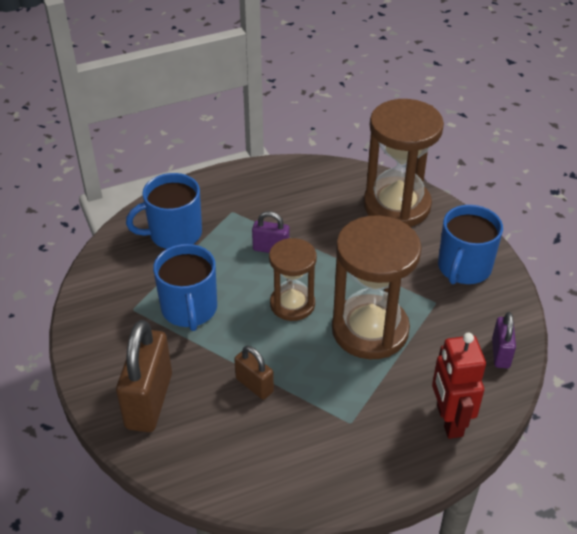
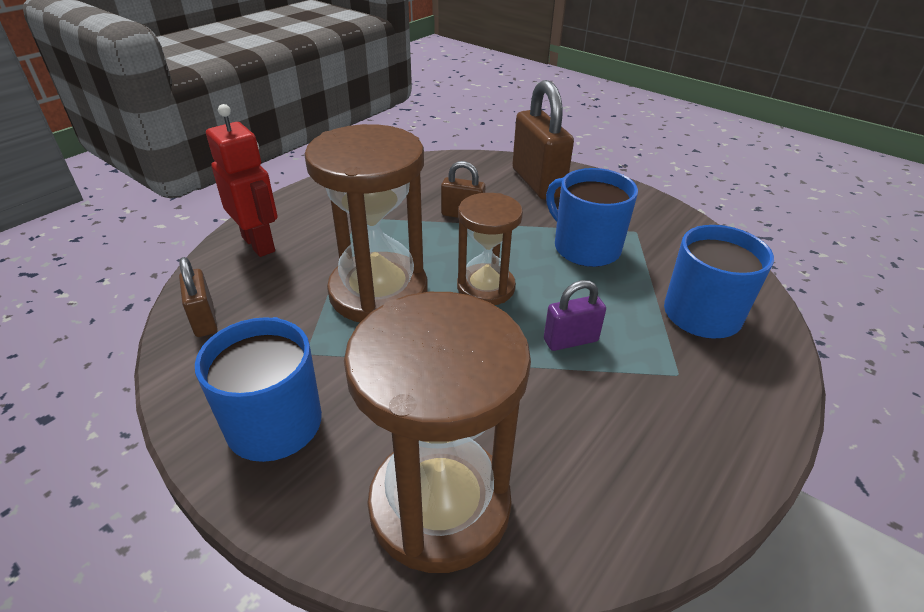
camera: 150 degrees right, 5 degrees down
(500, 353) = (204, 320): purple padlock -> brown padlock

